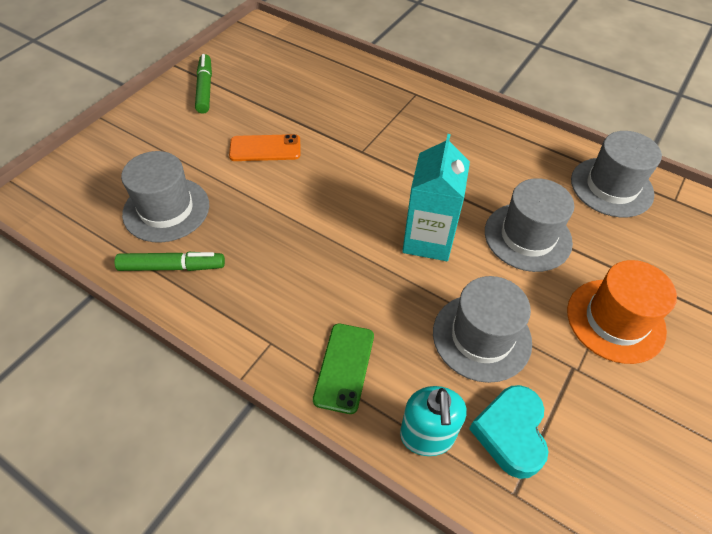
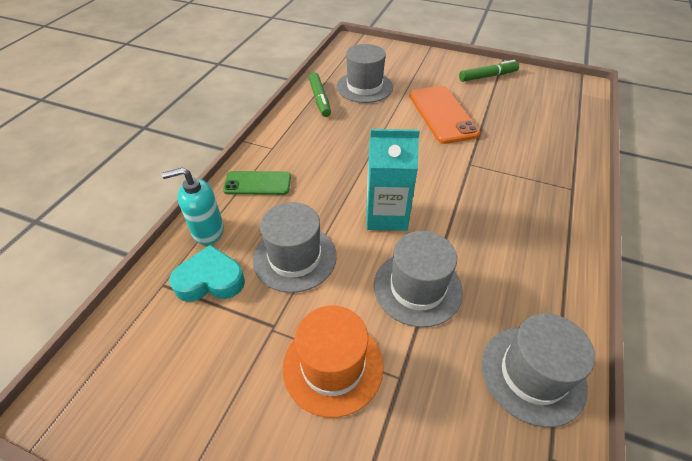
camera: 80 degrees right, 5 degrees down
(265, 148) = (442, 114): orange phone -> orange phone, size x1.61

